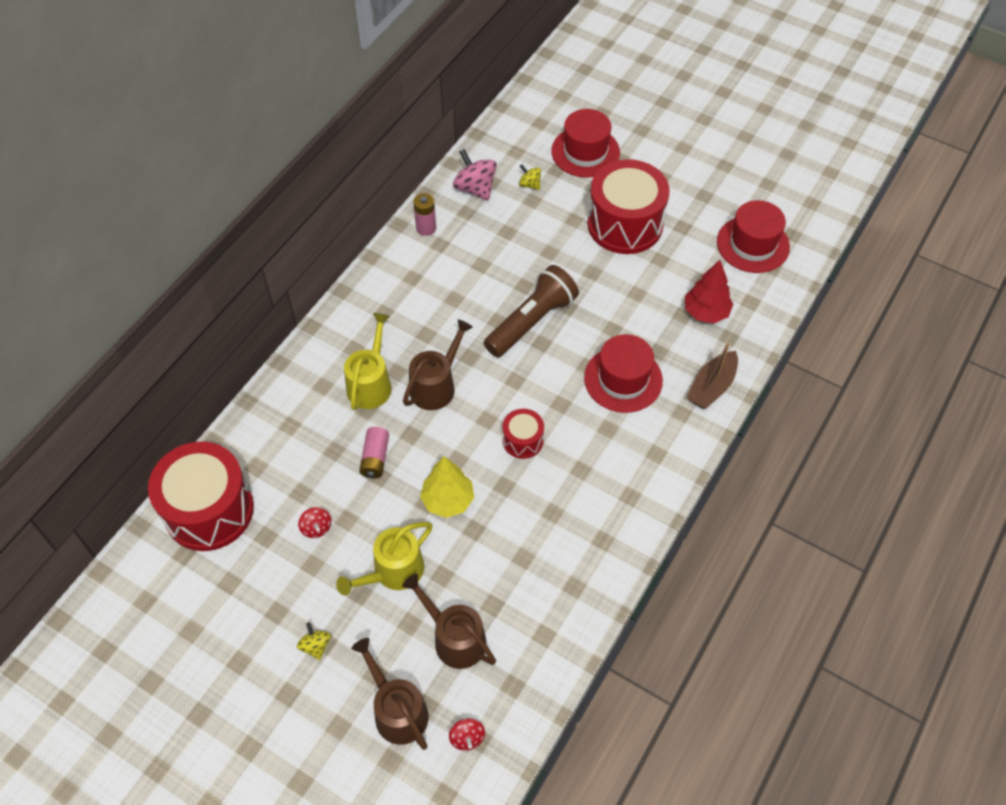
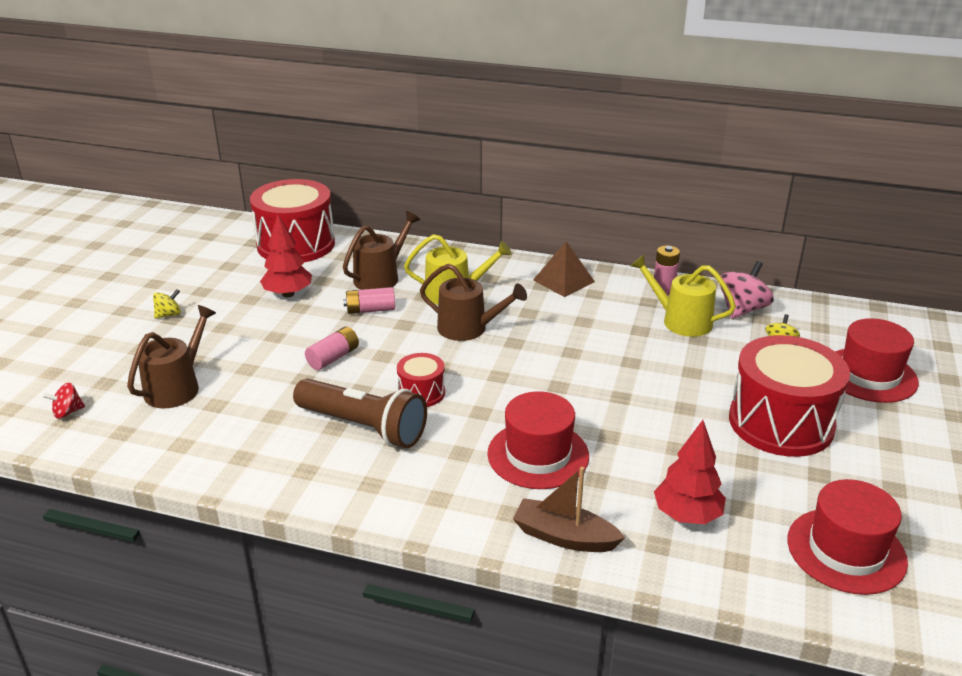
camera: 75 degrees right, 25 degrees down
(316, 528) = (288, 294): red spinning top -> red tree
(381, 293) = (563, 280): none -> brown pyramid
(393, 571) = (248, 341): yellow watering can -> yellow watering can (681, 321)
(397, 710) = (101, 367): brown watering can -> brown watering can (380, 277)
(448, 500) = (333, 358): yellow tree -> pink battery
(532, 321) = (584, 375): brown flashlight -> brown flashlight (363, 427)

